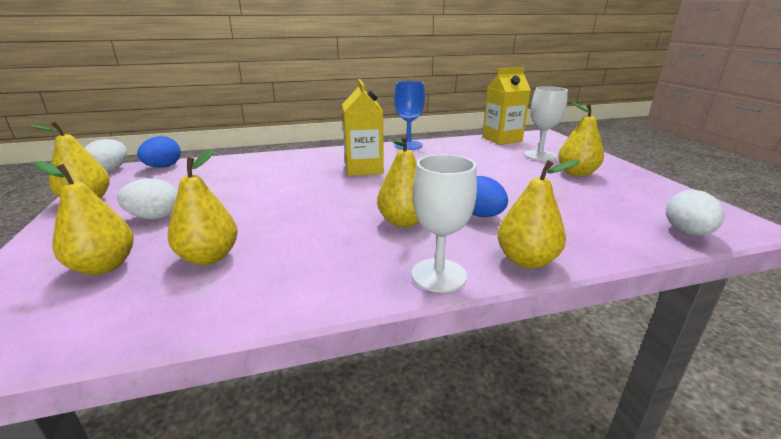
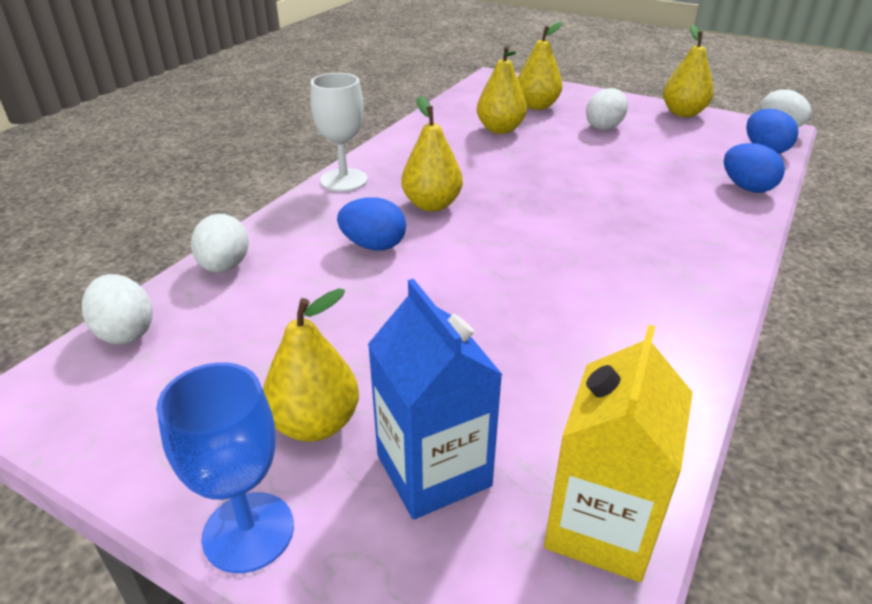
camera: 135 degrees right, 10 degrees up
(237, 161) = (746, 187): none -> blue egg
(363, 169) = (610, 250): yellow carton -> none
(408, 145) = (691, 349): blue goblet -> blue goblet (248, 531)
(526, 260) = (289, 217): yellow pear -> none
(539, 155) = (433, 470): white goblet -> blue carton
(604, 244) = (225, 267): none -> white egg

